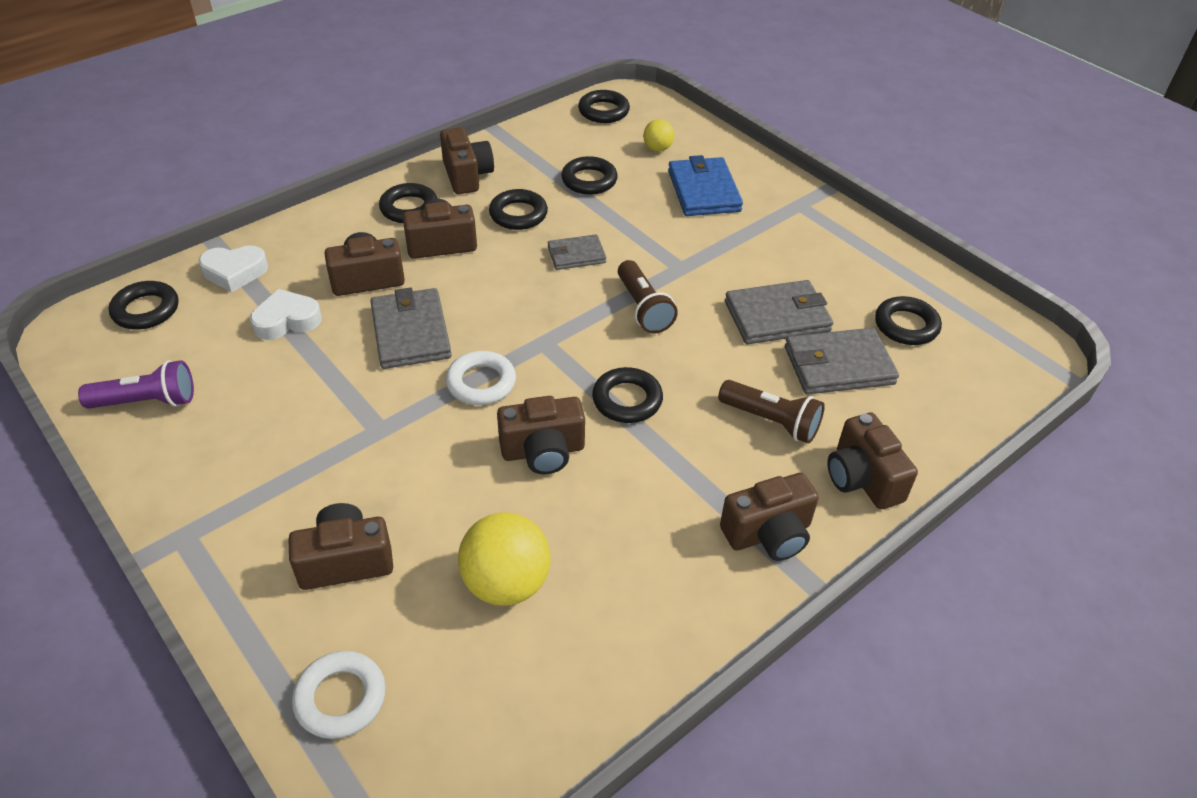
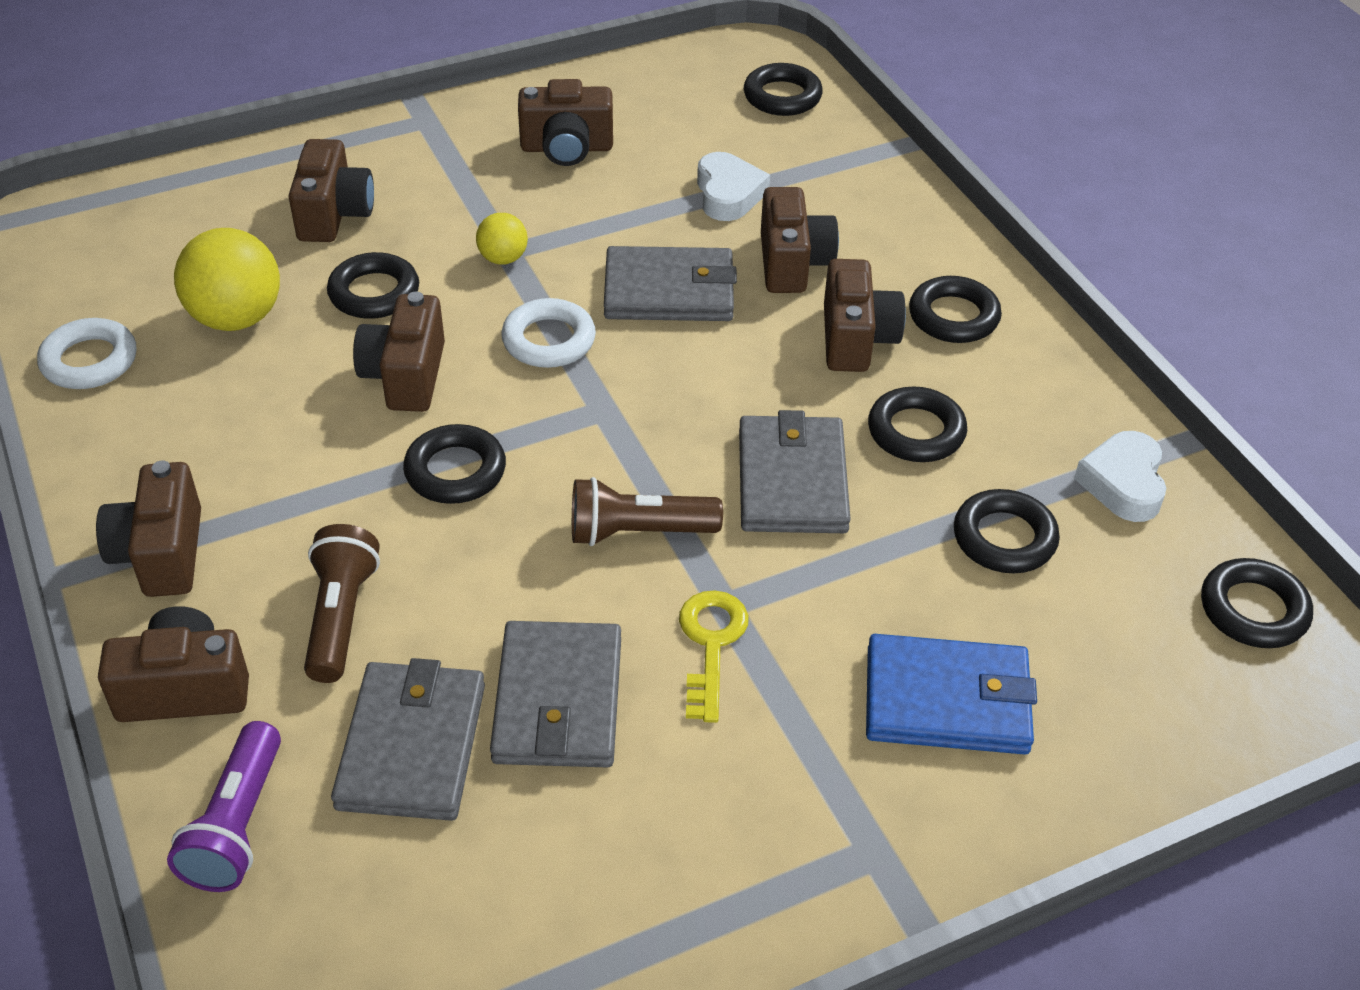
camera: 105 degrees right, 0 degrees up
(147, 401) = (626, 99): purple flashlight -> purple flashlight (237, 825)
(235, 272) = (837, 158): white heart -> white heart (1123, 483)
(340, 698) = (183, 201): white ring -> white ring (89, 361)
(467, 175) = (1036, 388): brown camera -> brown camera (567, 148)
(576, 255) = (792, 480): grey wallet -> grey wallet, size x1.64
(657, 148) = (1106, 665): yellow ball -> yellow ball (503, 258)
(710, 268) = (711, 644): none -> yellow key
(771, 421) = (341, 617): brown flashlight -> brown flashlight turned 135 degrees clockwise
(906, 325) = (463, 893): black ring -> black ring (374, 293)

